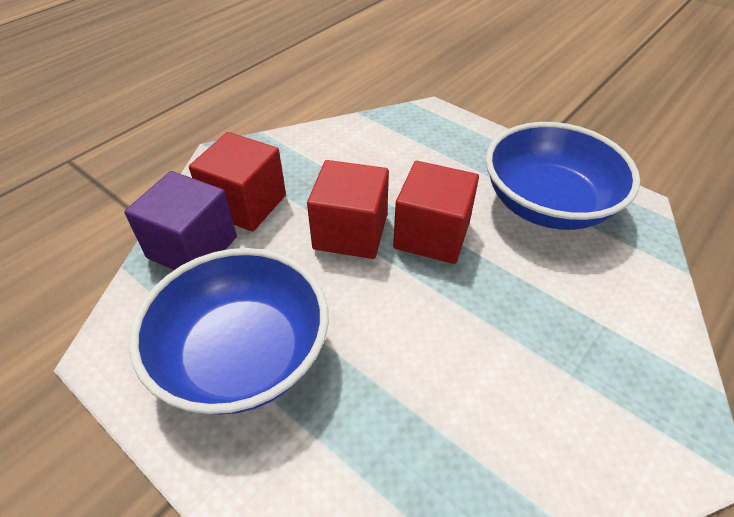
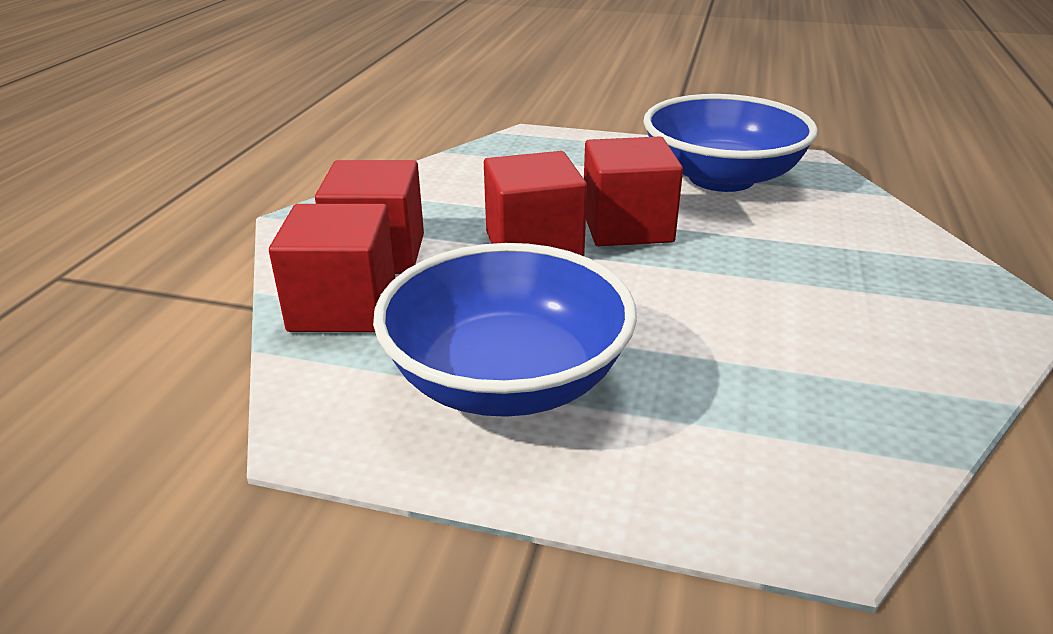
camera: 25 degrees left, 15 degrees down
(192, 247) = (343, 307): purple cube -> red cube

